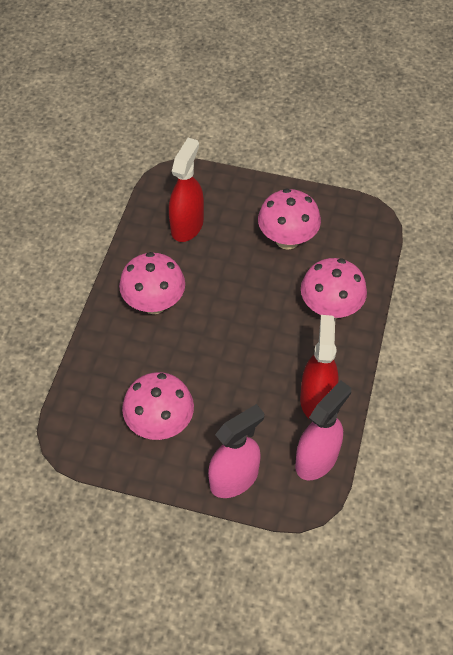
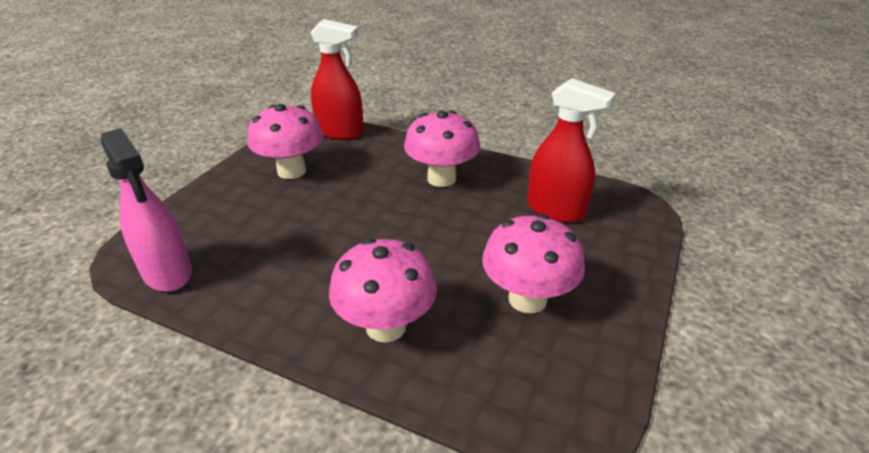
camera: 100 degrees right, 20 degrees down
(234, 478) = (196, 209): pink spray bottle -> none
(316, 399) = (248, 286): red spray bottle -> red spray bottle (340, 132)

